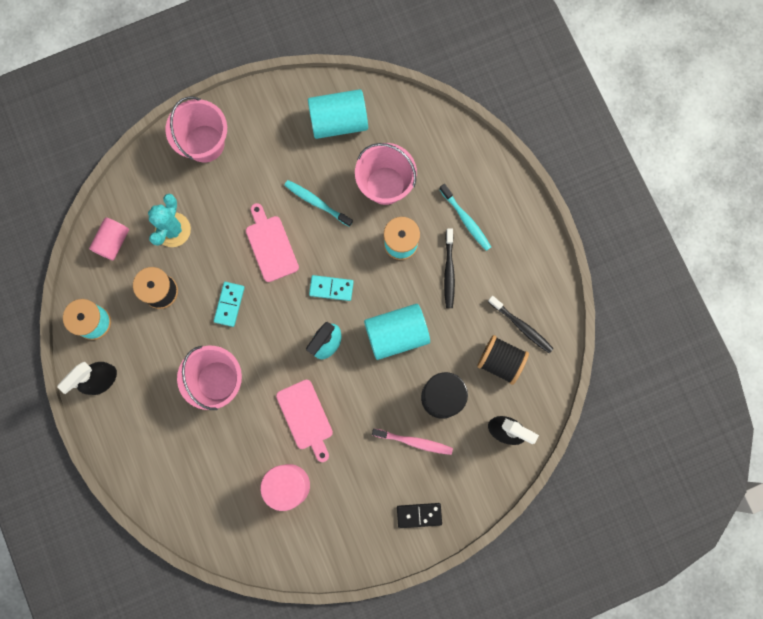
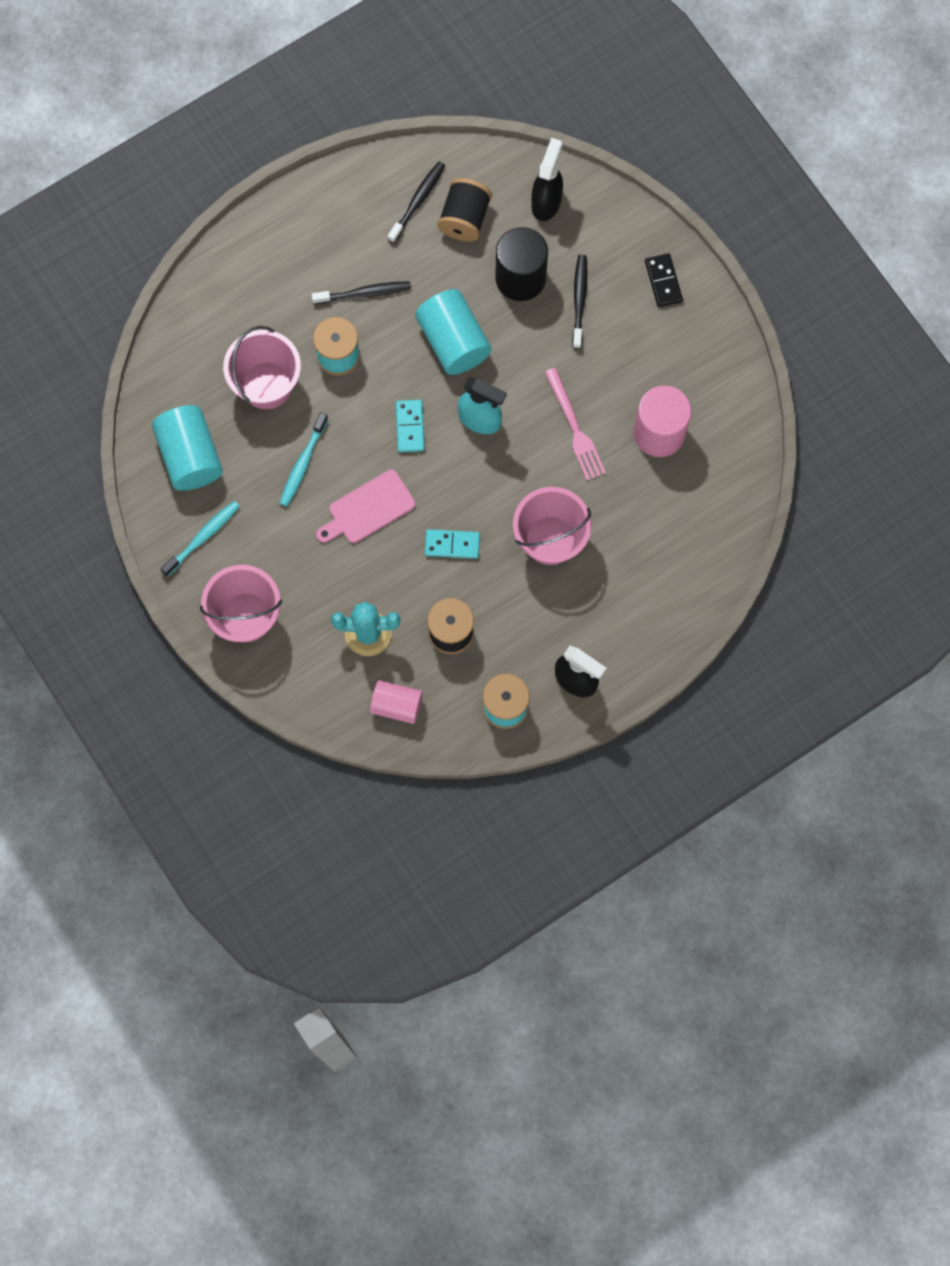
camera: 100 degrees left, 5 degrees down
(306, 417) = (574, 428): pink cutting board -> pink fork
(414, 442) = (579, 300): pink toothbrush -> black toothbrush
(466, 220) = (296, 283): turquoise toothbrush -> turquoise toothbrush (203, 537)

